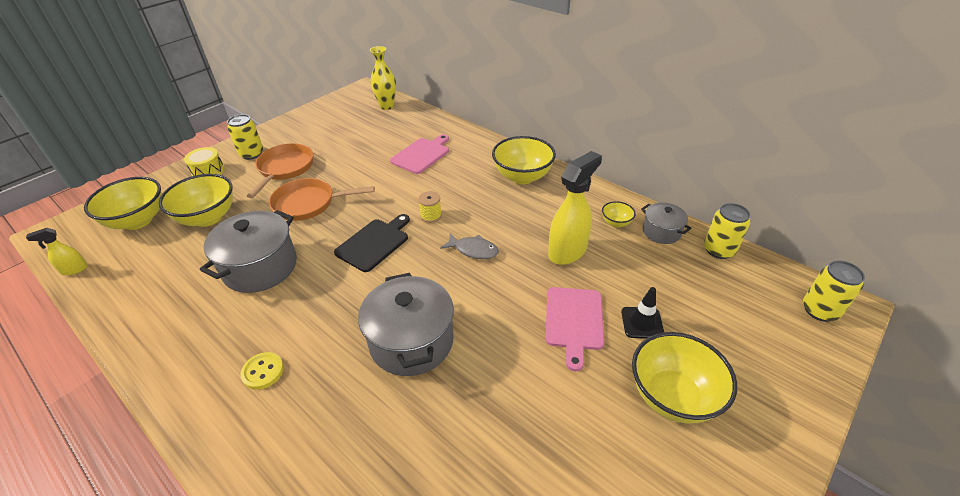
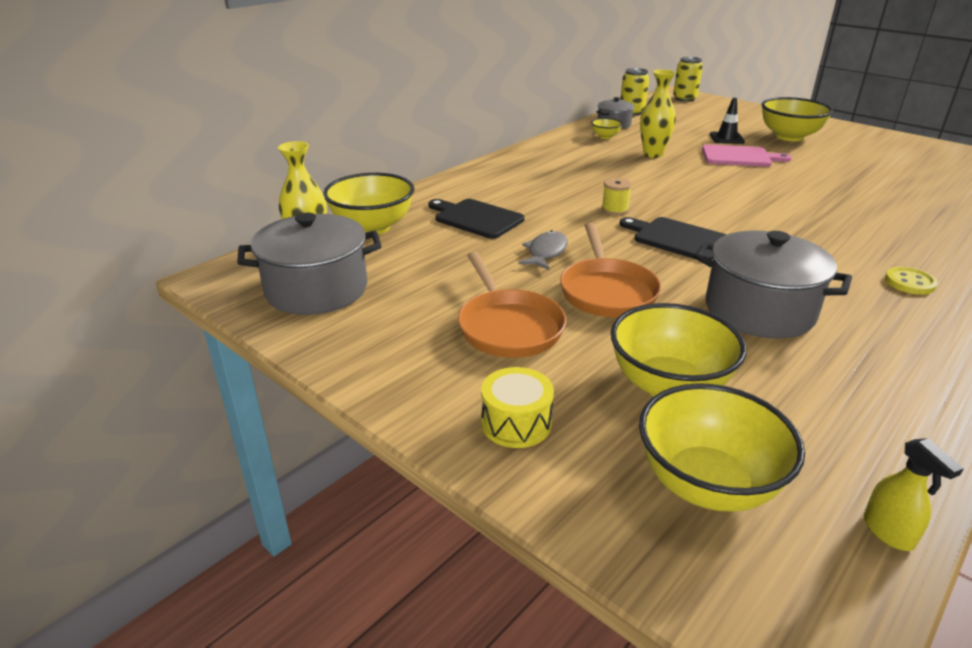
camera: 90 degrees left, 10 degrees down
(252, 154) = (450, 375): yellow can -> none
(285, 169) = (508, 327): orange pan -> orange pan turned 120 degrees counterclockwise
(411, 341) = (808, 213): grey pot -> grey pot (316, 289)
(422, 155) = (476, 218): pink cutting board -> black cutting board
(473, 250) = (667, 189): grey fish -> grey fish (546, 252)
(522, 177) = (531, 166): yellow bowl -> yellow bowl (372, 227)
(567, 251) = (653, 154): yellow spray bottle -> yellow vase

